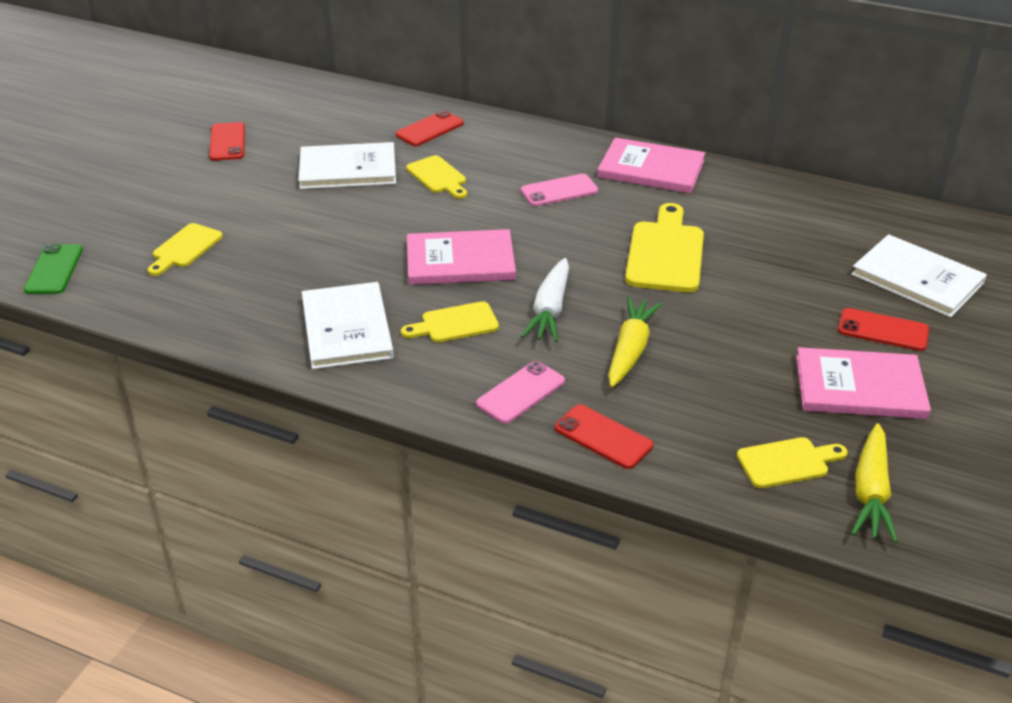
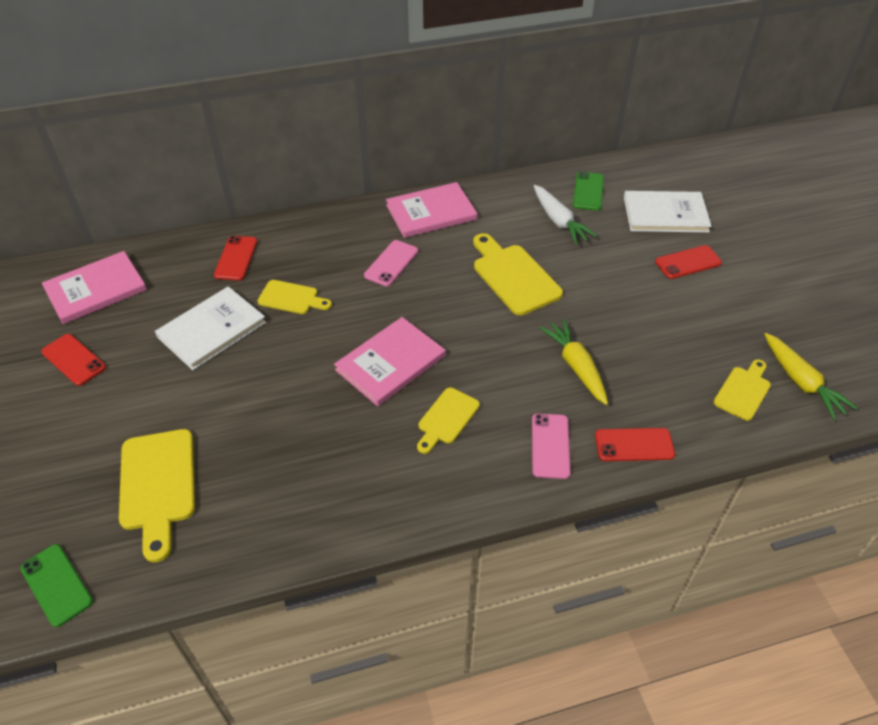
camera: 40 degrees left, 10 degrees up
(185, 248) = (158, 485): yellow cutting board -> yellow cutting board, size x1.65
(346, 328) = (376, 474): white book -> none
(550, 310) = (494, 366): white carrot -> white carrot (559, 221)
(849, 221) = (588, 191): none -> green phone
(860, 387) = (719, 311): pink book -> pink book (96, 289)

